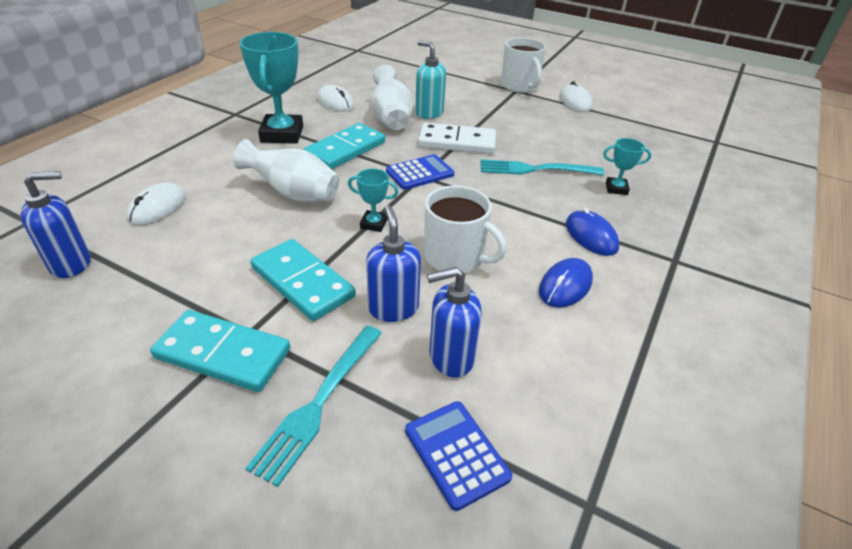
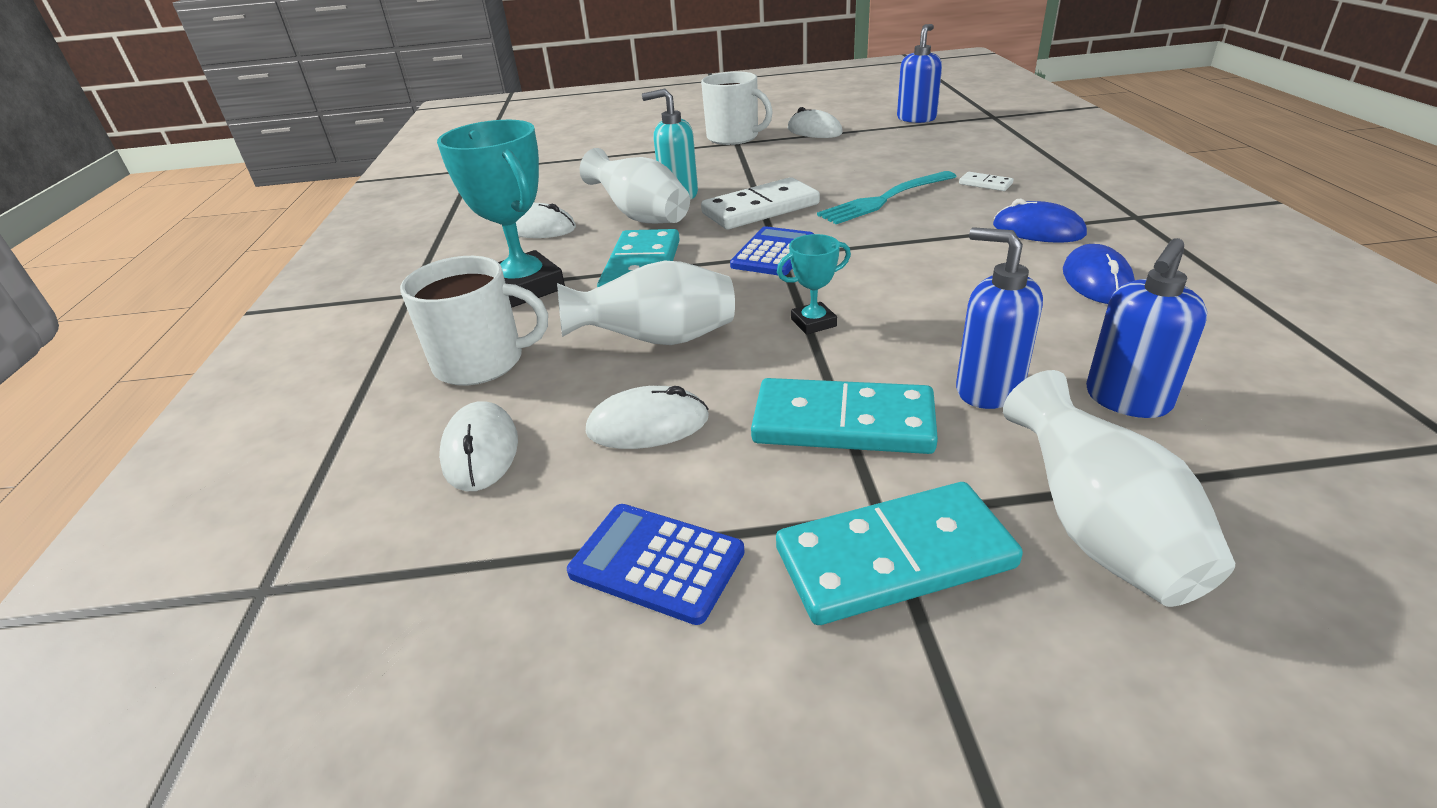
camera: 30 degrees left, 5 degrees down
(71, 264) = (457, 598): blue soap dispenser -> blue soap dispenser (916, 118)
(228, 233) = (648, 425): none -> white mouse
(318, 404) = (1097, 531): turquoise fork -> white vase
(455, 257) = (956, 309): white mug -> white mug (481, 362)
(456, 454) = (1298, 481): blue calculator -> blue calculator (656, 563)
(616, 189) = (985, 184): turquoise trophy -> white domino

